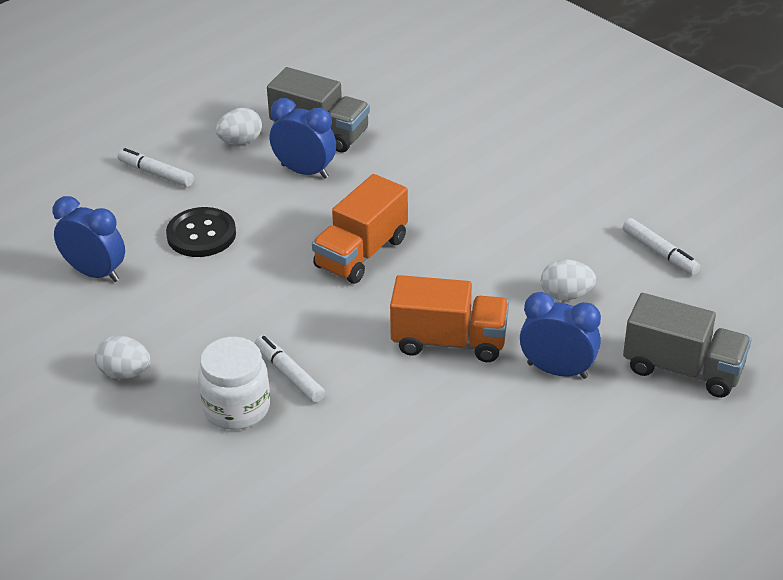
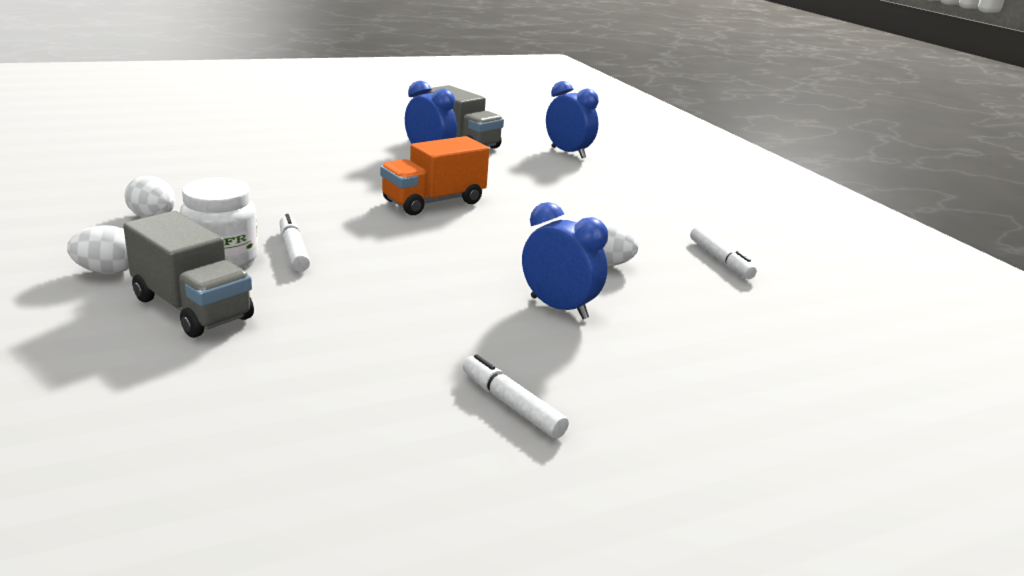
camera: 15 degrees right, 15 degrees down
(95, 273) = (201, 166): blue clock -> blue clock (568, 152)
(156, 174) = (310, 135): white marker -> white marker (511, 405)
(201, 234) = (310, 166): black button -> none
(240, 141) = (393, 134): white egg -> white egg (107, 271)
(449, 341) = (465, 265): orange truck -> none
(682, 369) = (698, 338): grey truck -> grey truck (192, 308)

